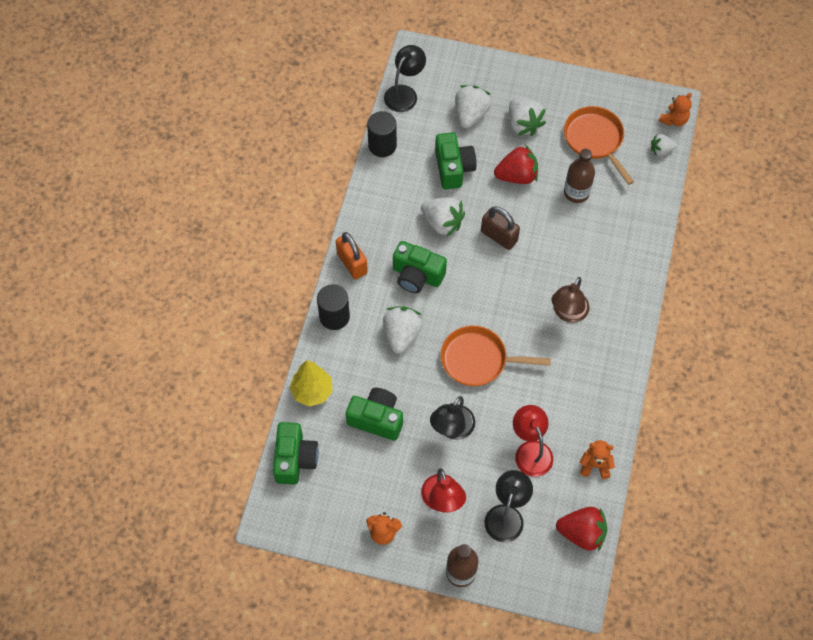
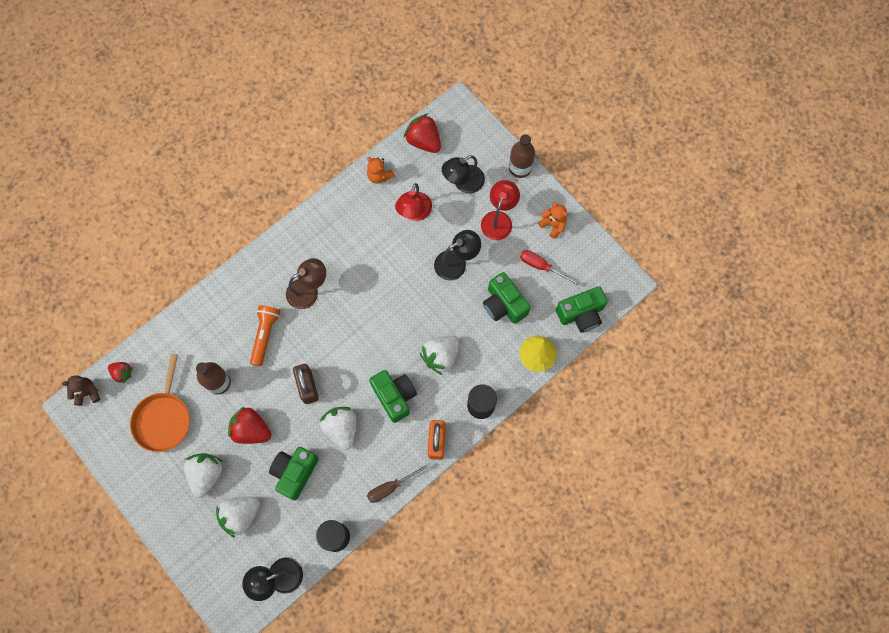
camera: 145 degrees left, 10 degrees up
(295, 459) = (581, 314): green camera -> green camera turned 150 degrees counterclockwise
(364, 207) = (391, 486): none -> brown screwdriver
(364, 480) = (542, 267): none -> red screwdriver
(478, 360) = (400, 299): orange pan -> none
(571, 252) = (265, 335): none -> orange flashlight
(661, 150) = (122, 373): white strawberry -> red strawberry
(674, 120) = (87, 393): orange teddy bear -> brown teddy bear

